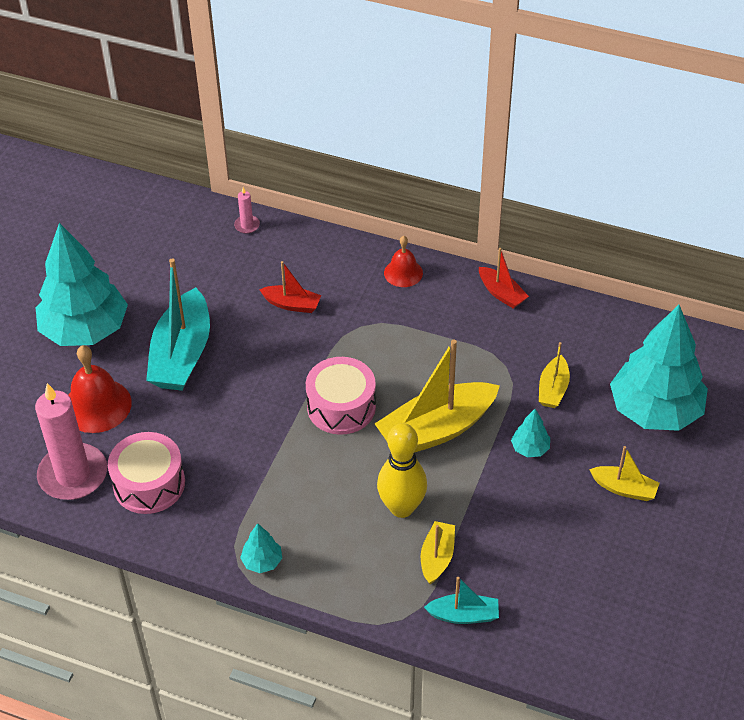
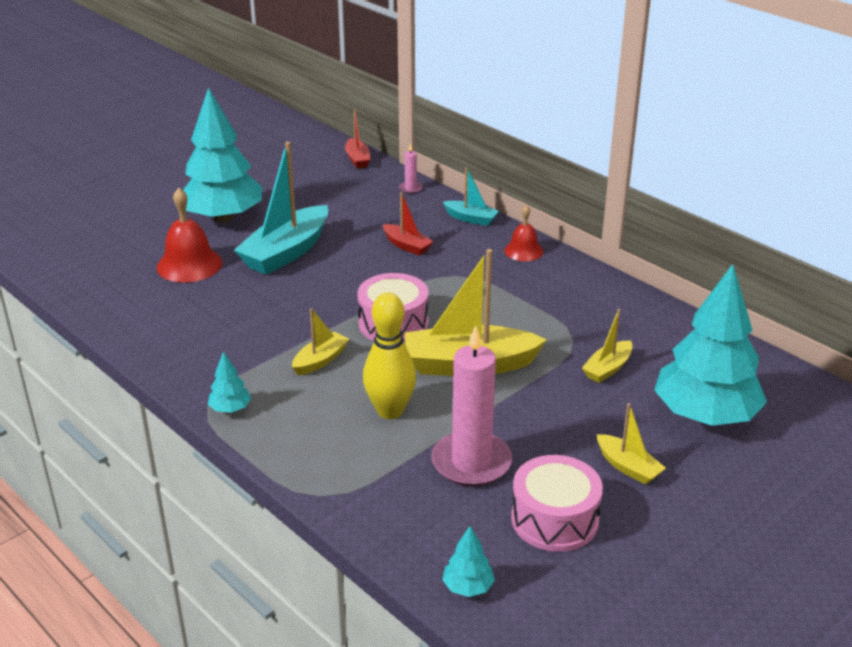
camera: 25 degrees right, 15 degrees down
(73, 475) = (129, 302): pink candle -> pink candle (471, 462)
(149, 484) = (184, 326): pink drum -> pink drum (554, 519)
(437, 557) = (394, 459): yellow boat -> yellow boat (320, 360)
(464, 615) = (384, 513): turquoise boat -> turquoise boat (471, 219)
(501, 293) = (606, 288): red boat -> red boat (357, 159)
(530, 448) = (551, 406): turquoise tree -> turquoise tree (468, 587)

